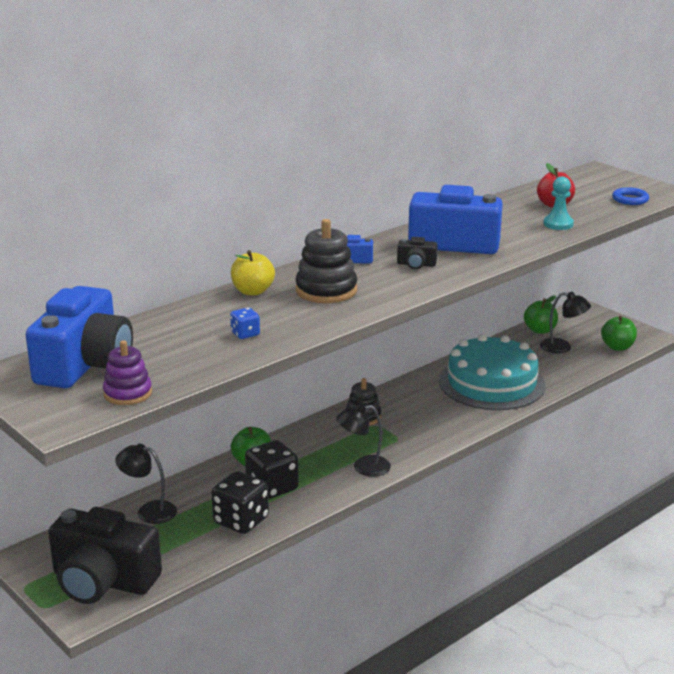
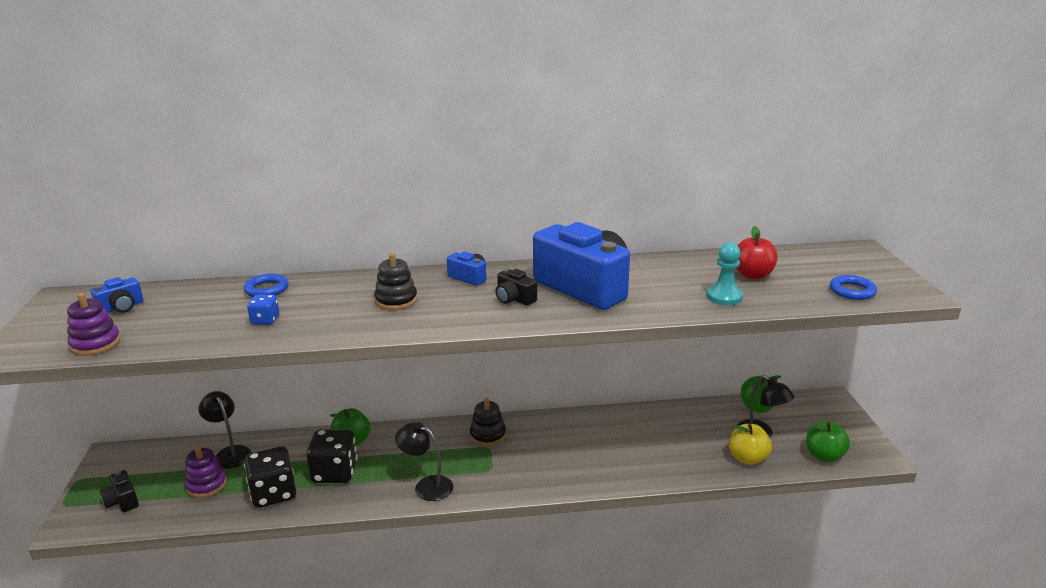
camera: 35 degrees right, 0 degrees up
(85, 364) = (121, 307): blue camera -> blue camera, size x0.42
(103, 581) = (122, 501): black camera -> black camera, size x0.42
(167, 539) = (206, 485): none -> purple stacking toy
(195, 314) = (267, 289): none -> blue ring
(252, 291) = (341, 283): yellow apple -> yellow apple (747, 458)
(326, 290) = (396, 300): black stacking toy -> black stacking toy, size x0.66
(491, 383) = (643, 446): turquoise cake -> none

